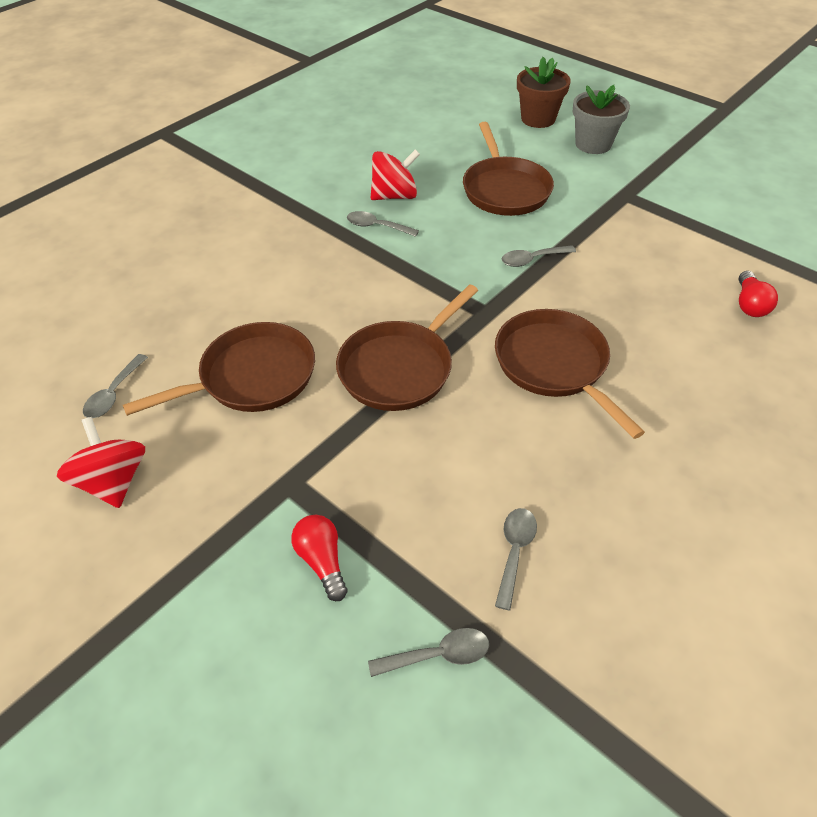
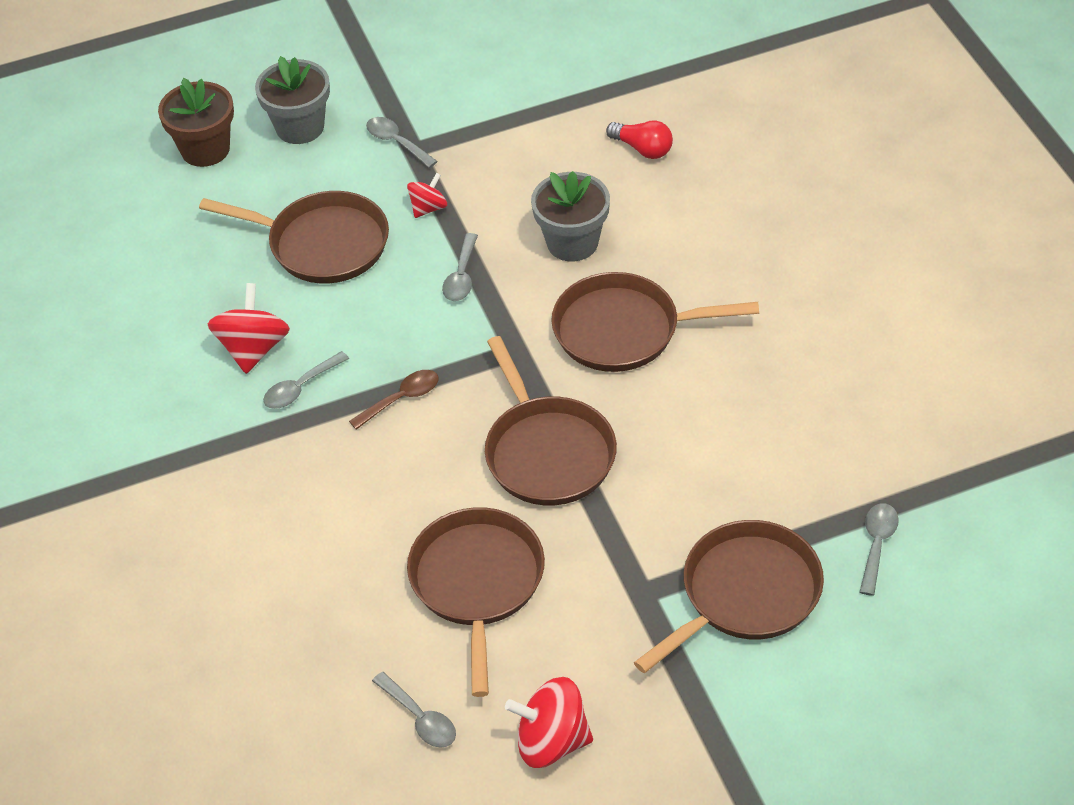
camera: 60 degrees left, 0 degrees up
(322, 561) = (745, 594): red light bulb -> brown pan
(399, 274) = (401, 399): none -> brown spoon
(514, 552) = (811, 454): grey spoon -> grey spoon (396, 142)
(579, 221) = (428, 208): none -> red spinning top
(616, 302) = (572, 242): none -> grey flower pot

